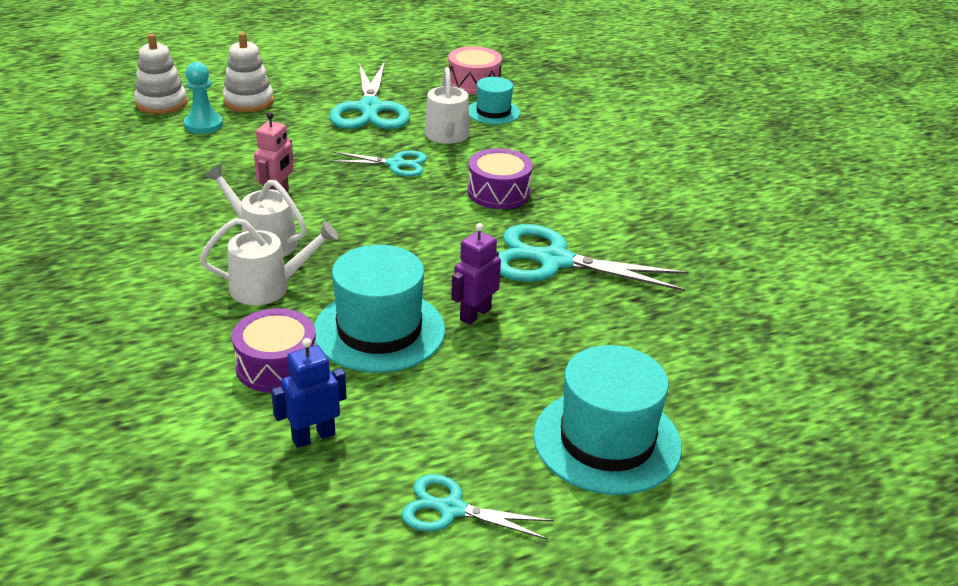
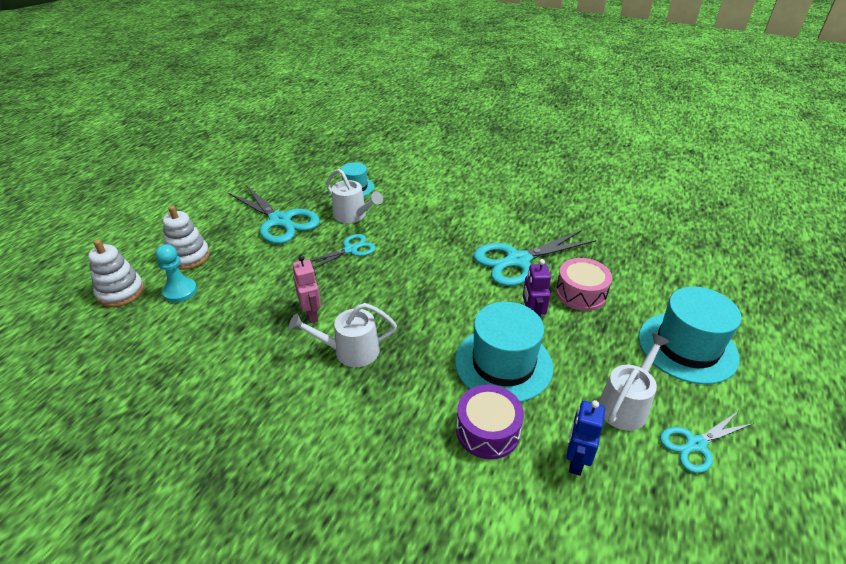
camera: 40 degrees left, 5 degrees up
(268, 287) = (401, 381): white watering can -> white watering can (625, 405)
(474, 82) = (317, 174): pink drum -> pink drum (580, 293)
(499, 192) = (432, 236): purple drum -> none

